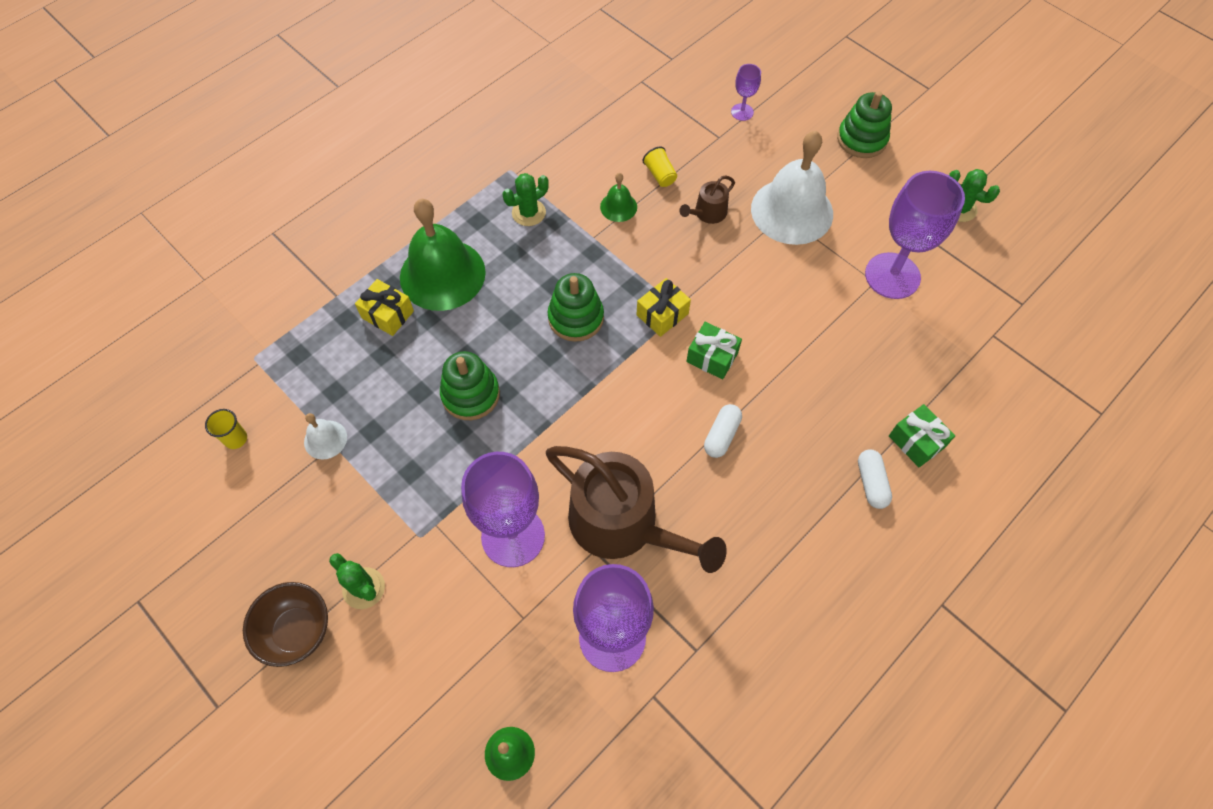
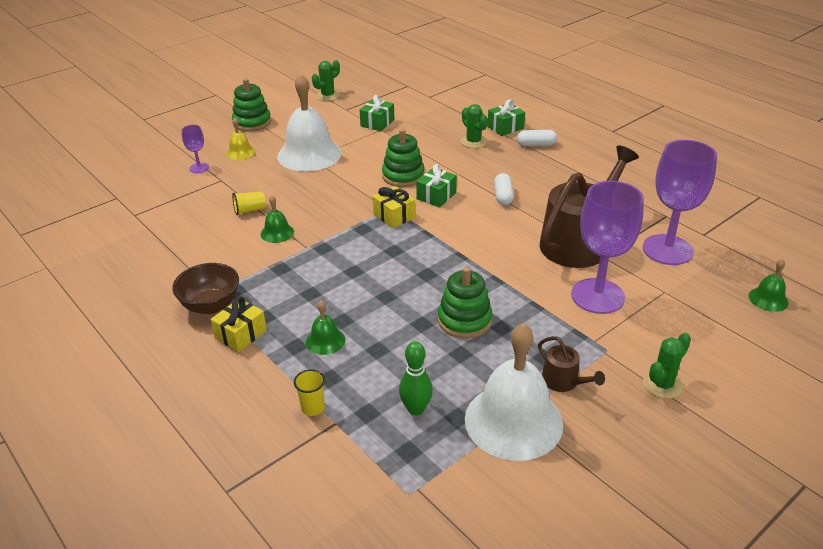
camera: 85 degrees left, 25 degrees down
(236, 439) = (515, 500): yellow cup -> yellow cup (313, 408)
(297, 631) = (714, 429): brown bowl -> brown bowl (211, 305)
(325, 439) = (513, 421): white bell -> white bell, size x2.20
(347, 357) = (416, 409): none -> green bowling pin
(387, 314) = (367, 379): yellow gift -> yellow gift (241, 334)
(442, 274) = (325, 340): green bell -> green bell, size x0.45
(528, 213) = (266, 284): green cactus -> green cactus (473, 142)
(576, 318) = (390, 259): green stacking toy -> green stacking toy (403, 176)
(707, 213) = (299, 190): brown watering can -> brown watering can (563, 381)
(721, 435) = (503, 196): white capsule -> white capsule turned 60 degrees clockwise
(784, 142) = (240, 152): none -> yellow bell
(892, 276) = (377, 123): purple goblet -> green gift

